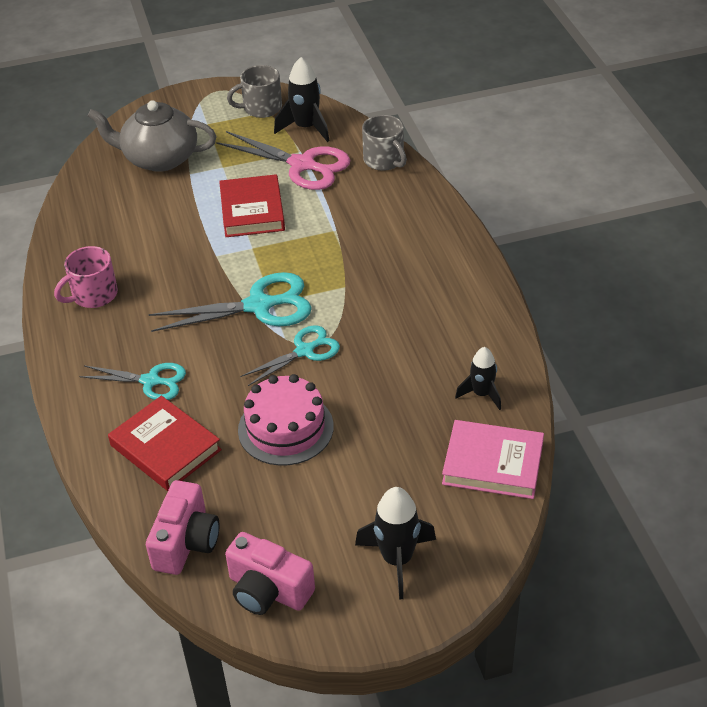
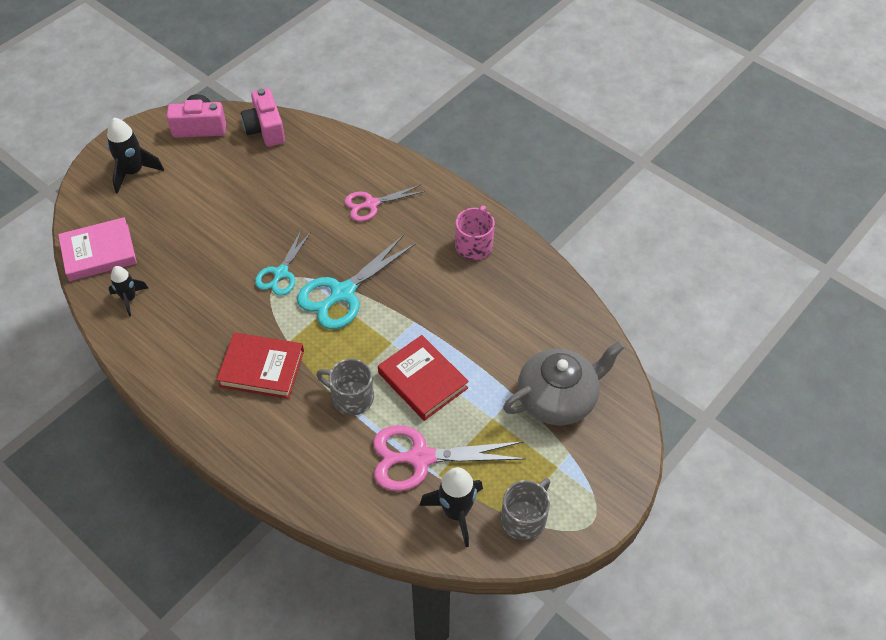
camera: 145 degrees right, 10 degrees up
(151, 381) = (371, 204): turquoise scissors -> pink scissors
(165, 448) = (323, 170): red book -> red book (262, 368)
(285, 428) = (254, 215): pink cake -> none
(384, 160) = (346, 505): grey mug -> grey mug (351, 397)

